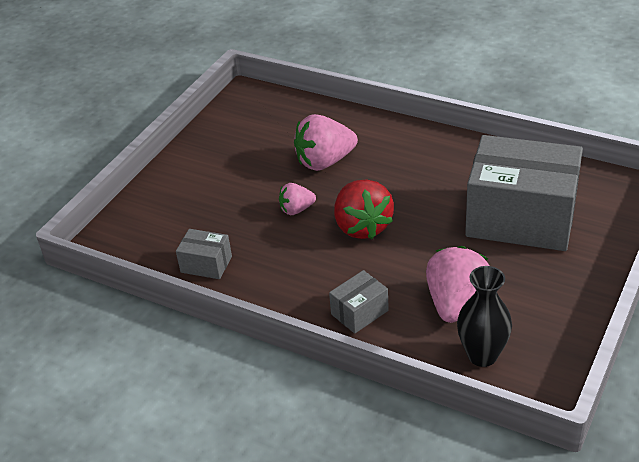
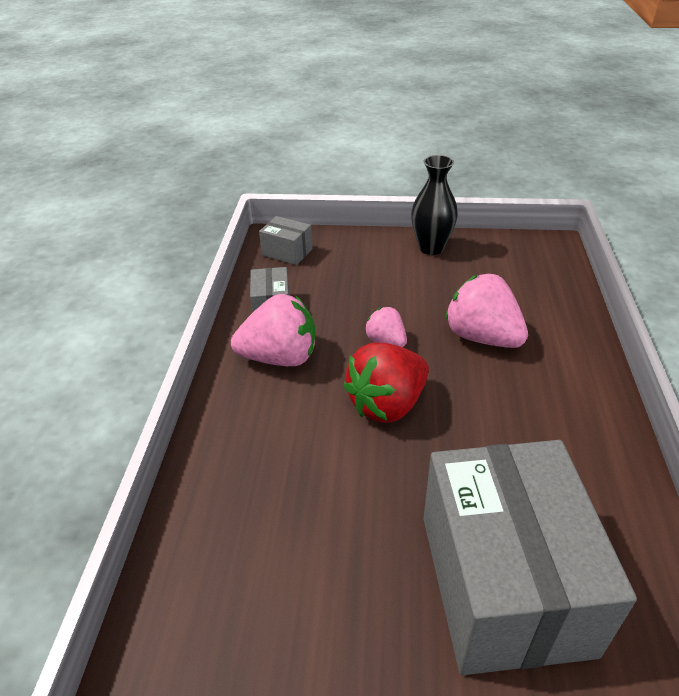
camera: 65 degrees right, 0 degrees up
(359, 312) = (238, 447): grey box -> grey box (287, 252)
(456, 303) = (285, 545): pink strawberry -> pink strawberry (280, 357)
(482, 355) = (191, 606): black vase -> black vase (431, 248)

